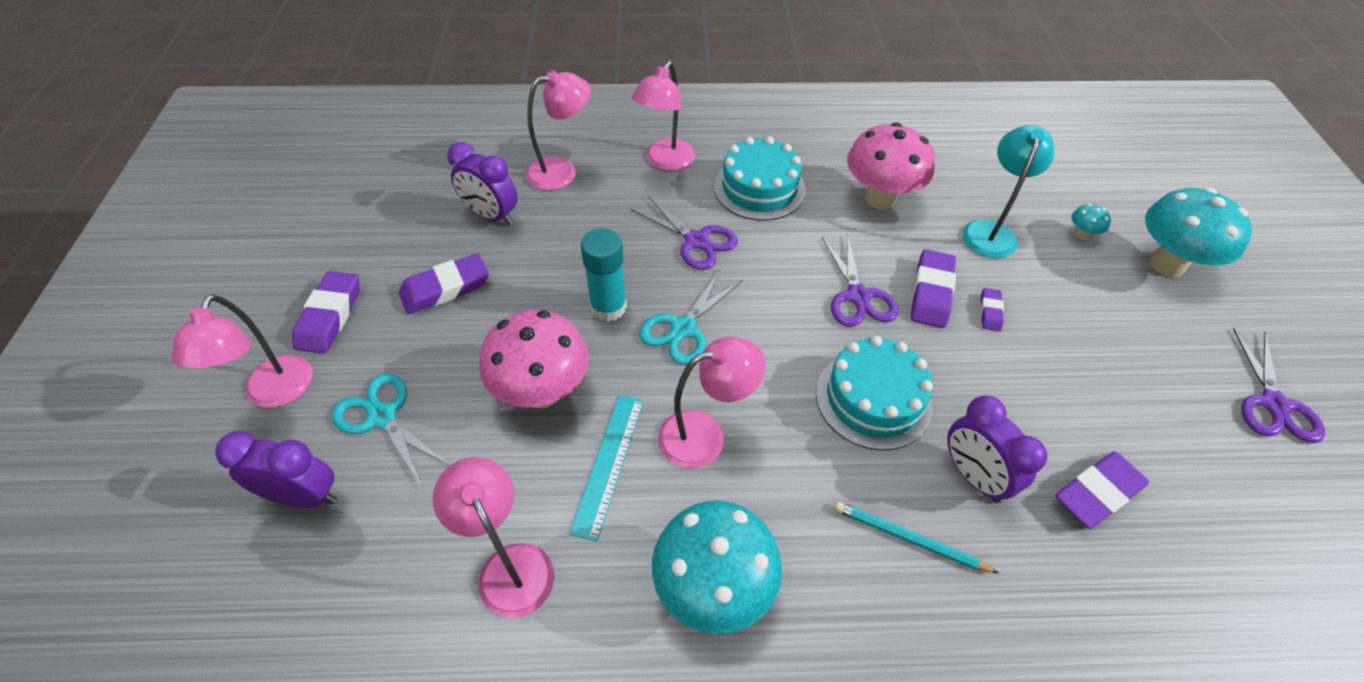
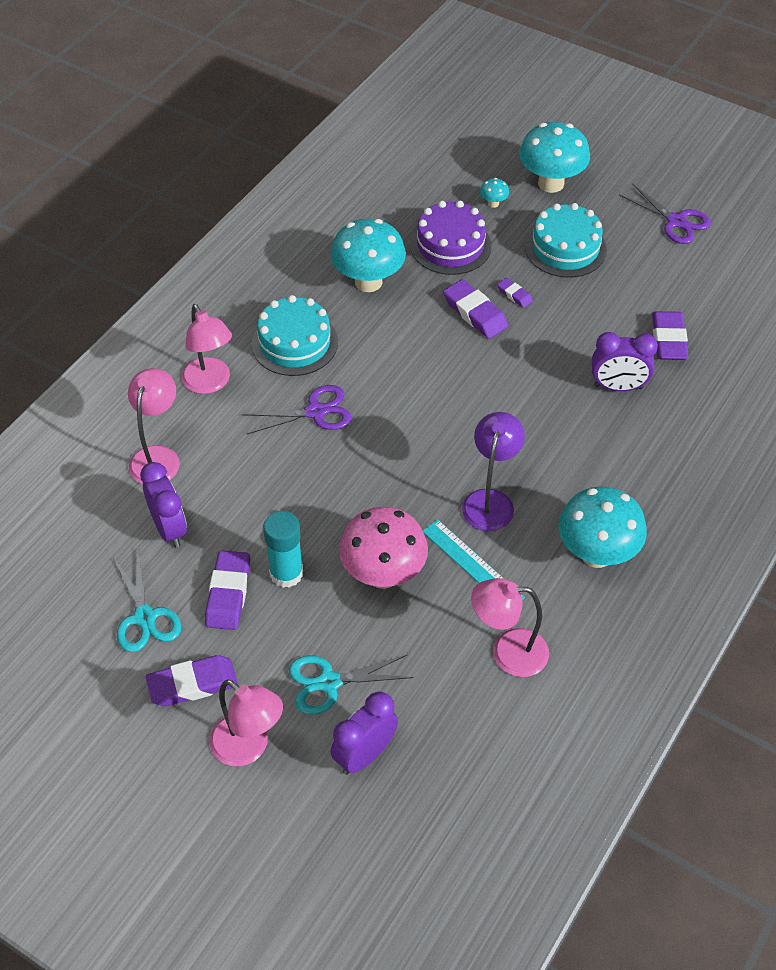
camera: 55 degrees left, 0 degrees up
(330, 316) = (192, 684): purple eraser -> purple eraser turned 60 degrees counterclockwise
(491, 215) = (169, 528): purple clock -> purple clock turned 90 degrees counterclockwise
(608, 307) = (336, 498): turquoise glue stick -> turquoise glue stick (286, 573)
(683, 328) = (393, 465): turquoise scissors -> turquoise scissors (145, 617)
(705, 435) = (490, 501): pink lamp -> purple lamp
(858, 296) = (446, 353): purple scissors -> none
(873, 399) = (531, 398): turquoise cake -> turquoise cake (565, 248)
(879, 198) = (368, 282): pink mushroom -> turquoise mushroom
(909, 539) = (633, 443): turquoise pencil -> none
(990, 231) = (450, 245): turquoise lamp -> purple cake

